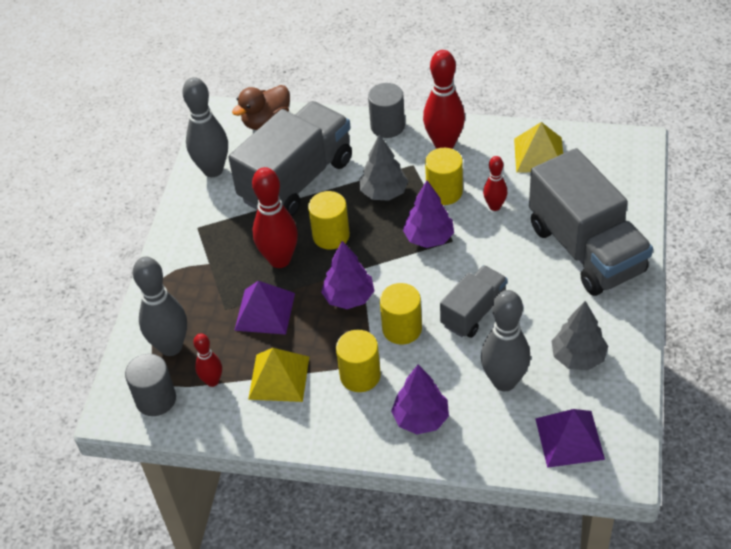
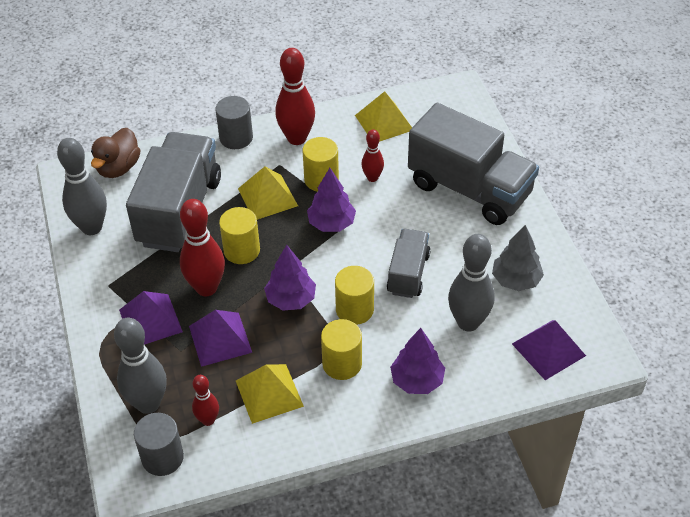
camera: 30 degrees left, 0 degrees up
(215, 272) = (150, 320): none -> purple pyramid
(384, 193) = (267, 197): grey tree -> yellow pyramid

